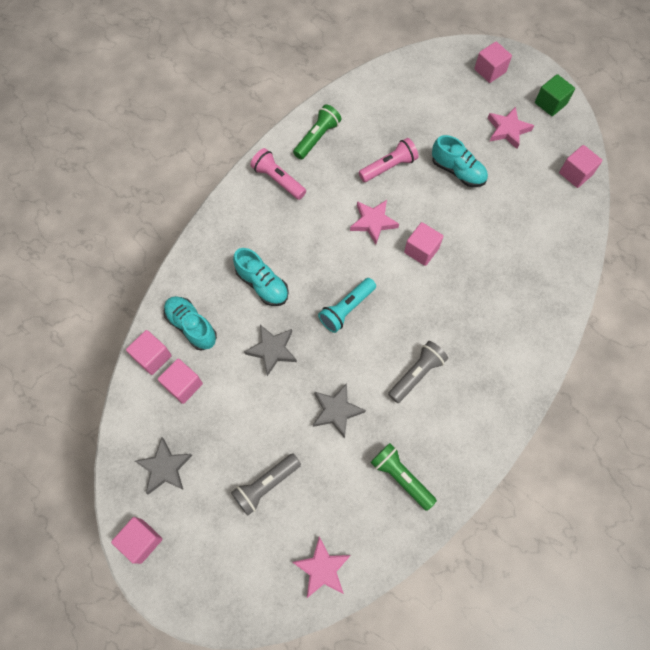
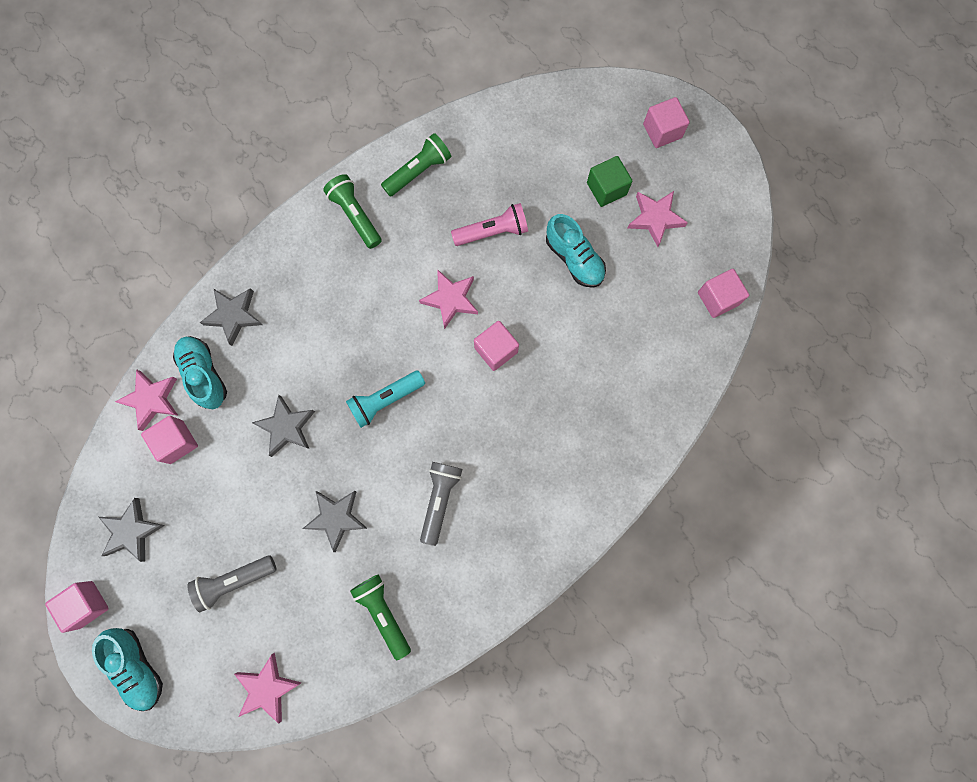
camera: 15 degrees right, 10 degrees up
(152, 357) = (151, 399): pink cube -> pink star
(202, 275) = (233, 315): none -> grey star
(262, 284) = (298, 344): turquoise shoe -> turquoise shoe (137, 667)
(278, 180) = (355, 215): pink flashlight -> green flashlight
(416, 374) = (440, 500): grey flashlight -> grey flashlight turned 45 degrees counterclockwise
(550, 103) = (722, 195): green cube -> green cube (606, 188)

